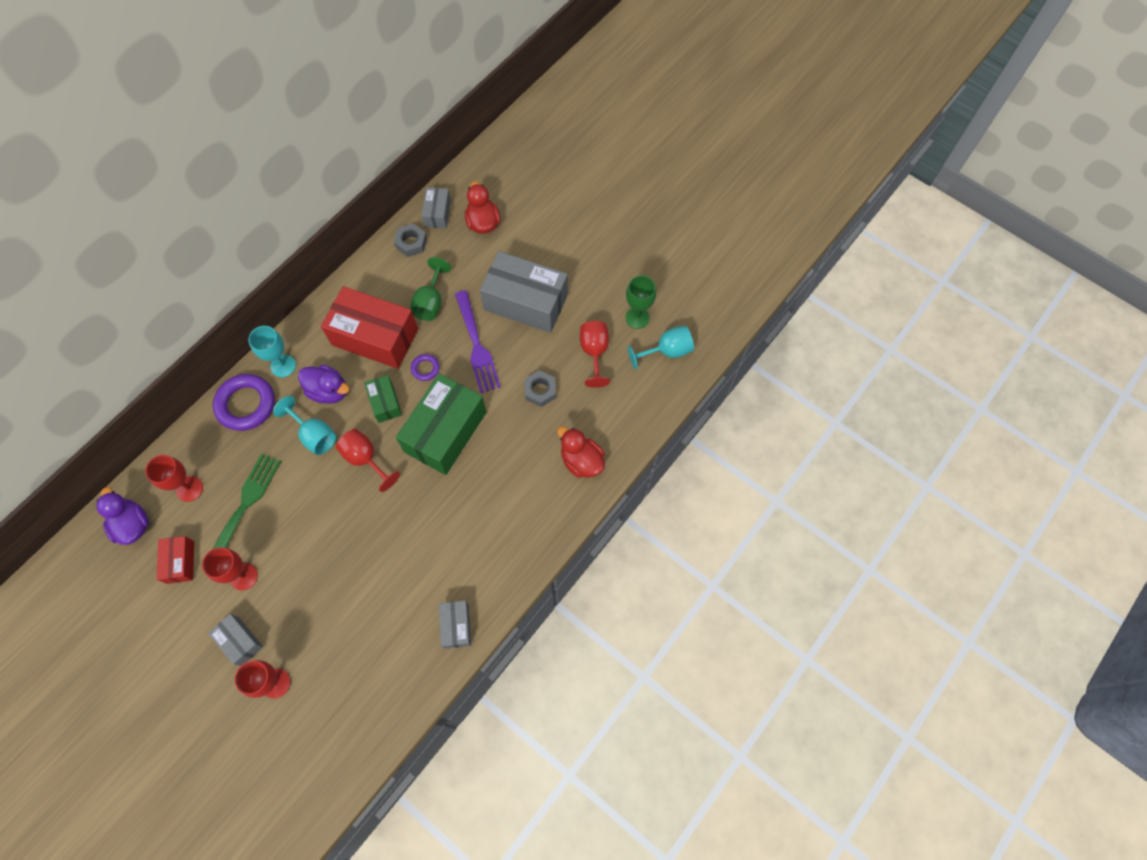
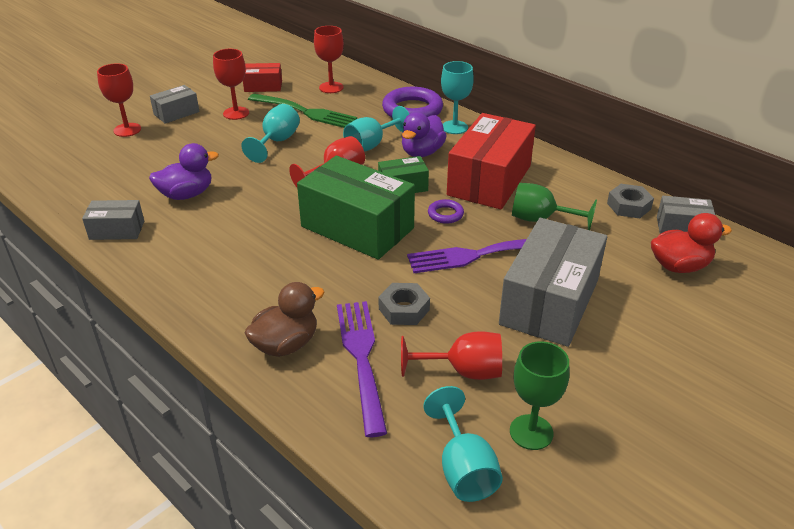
camera: 95 degrees right, 30 degrees down
(133, 525) = (305, 67): purple duck -> purple duck (186, 194)
(306, 522) = (277, 142): none -> turquoise goblet
(581, 461) = (286, 344): red duck -> brown duck
(590, 412) = (362, 359): none -> purple fork

